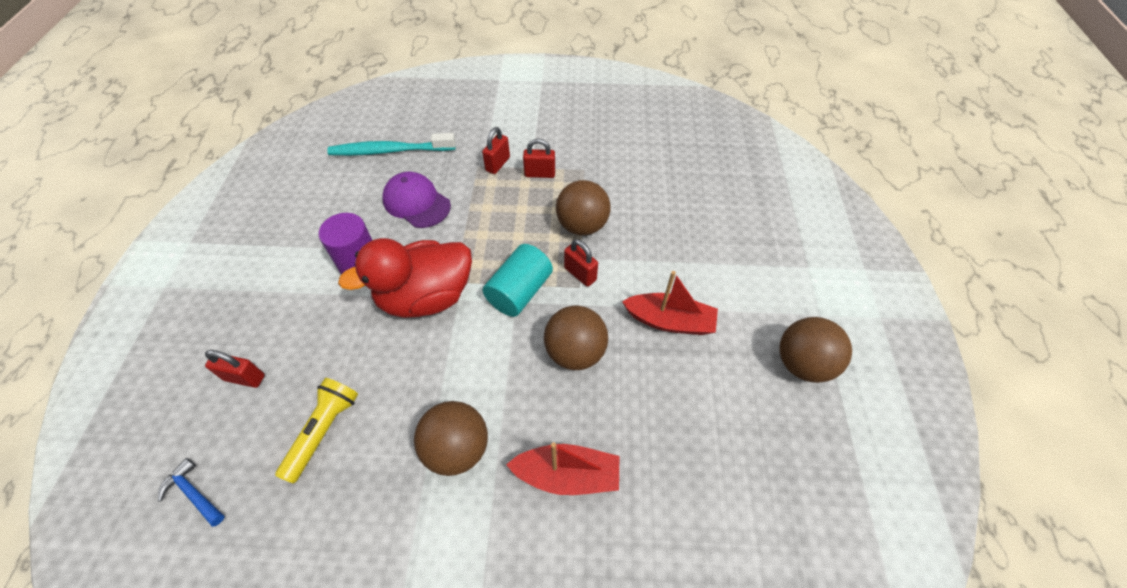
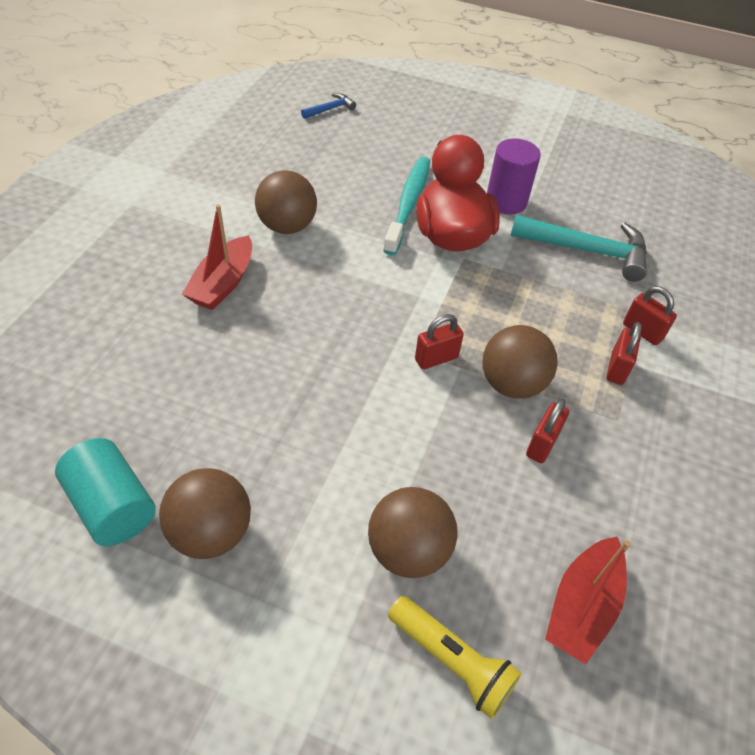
camera: 105 degrees right, 5 degrees down
(245, 378) = (412, 132): red padlock -> red padlock (542, 444)
(324, 431) = (344, 163): yellow flashlight -> yellow flashlight (451, 661)
(390, 151) = (678, 244): turquoise toothbrush -> turquoise toothbrush (408, 204)
(416, 202) = (586, 251): purple cap -> turquoise hammer
(519, 292) = (431, 302): turquoise cylinder -> turquoise cylinder (113, 506)
(575, 352) = (338, 324): brown ball -> brown ball (408, 550)
(669, 321) = (336, 418): red boat -> red boat (582, 606)

